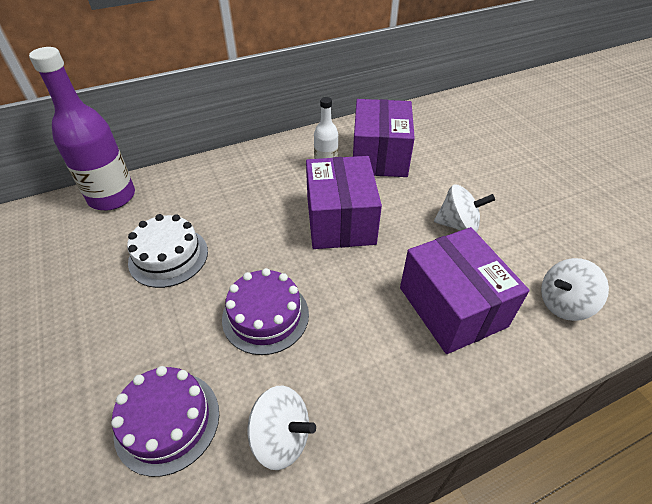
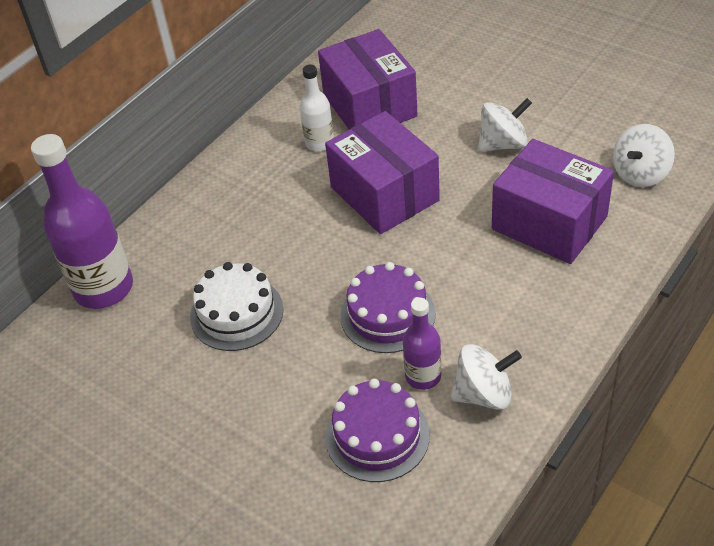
camera: 25 degrees left, 0 degrees up
(247, 387) = (423, 376): none -> purple bottle

